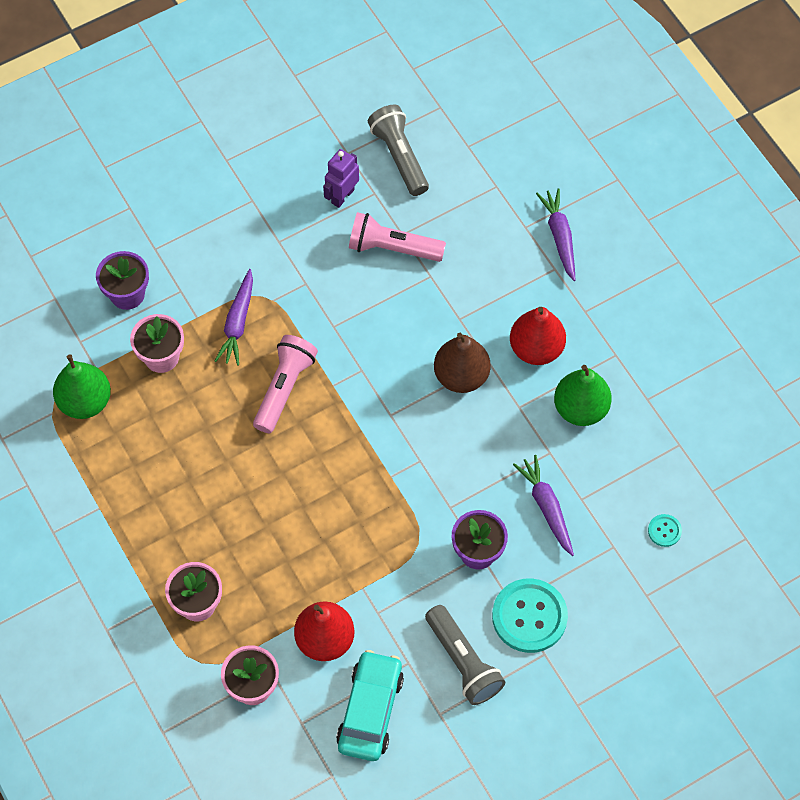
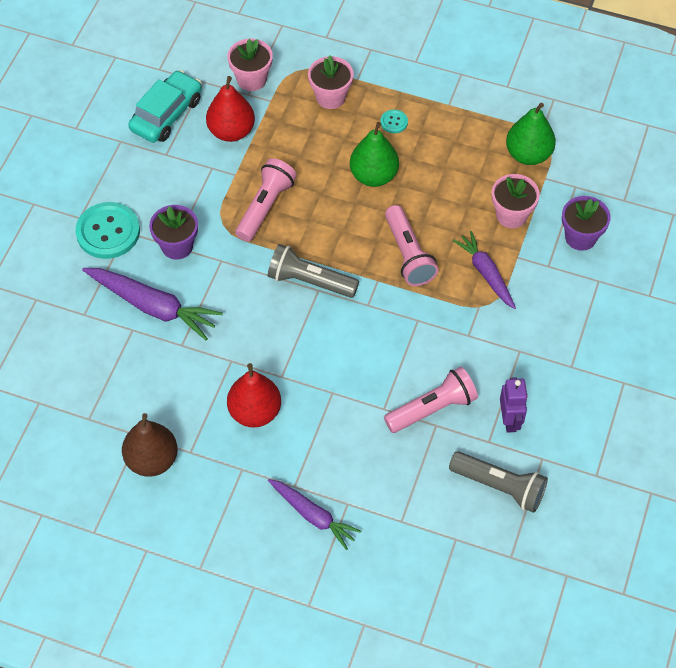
camera: 140 degrees right, 5 degrees down
(364, 530) = (265, 207): none -> pink flashlight
(370, 710) = (166, 114): turquoise car -> turquoise car turned 120 degrees counterclockwise
(461, 376) = (293, 352): brown pear -> brown pear (152, 460)
(463, 662) = (130, 177): grey flashlight -> grey flashlight (310, 281)
(546, 507) = (153, 306): purple carrot -> purple carrot, size x1.51
(580, 408) = (184, 391): green pear -> green pear (373, 176)
(664, 531) = (54, 349): turquoise button -> turquoise button (394, 122)

